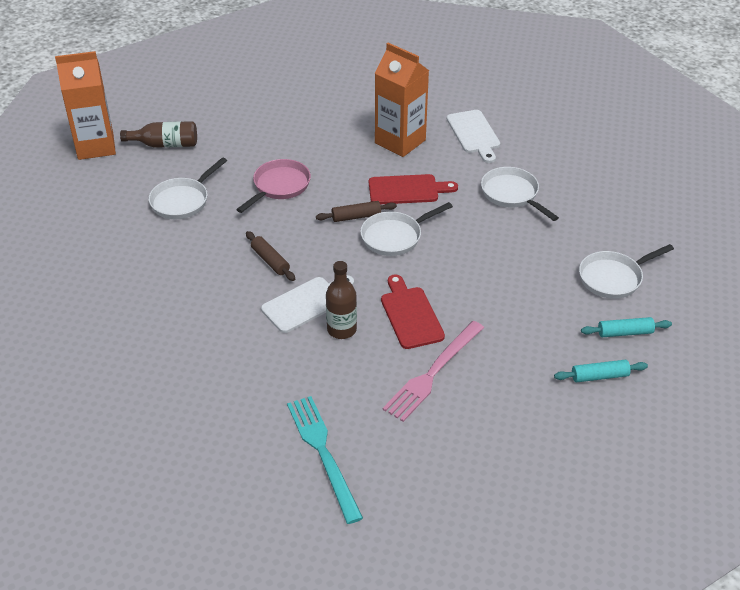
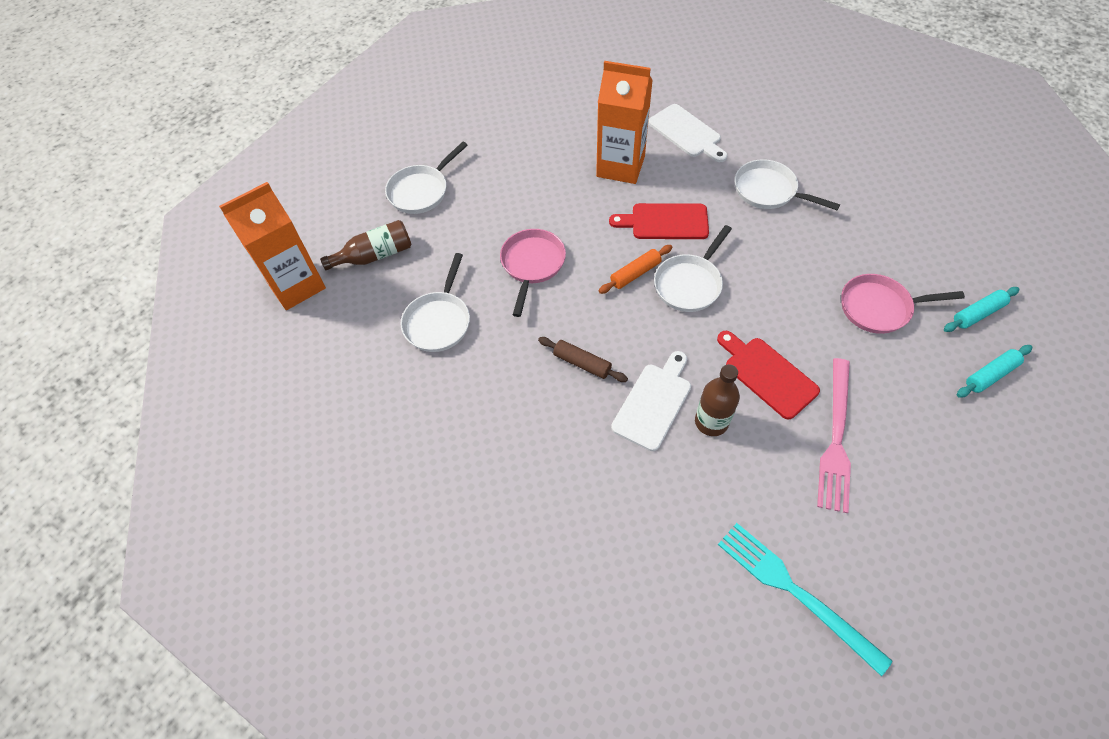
camera: 20 degrees left, 15 degrees up
(356, 216) = (635, 273): brown rolling pin -> orange rolling pin
(407, 190) = (665, 222): red cutting board -> red cutting board turned 150 degrees counterclockwise
(541, 301) = (879, 307): none -> pink pan
(613, 278) = (925, 254): white pan -> white pan (421, 191)

